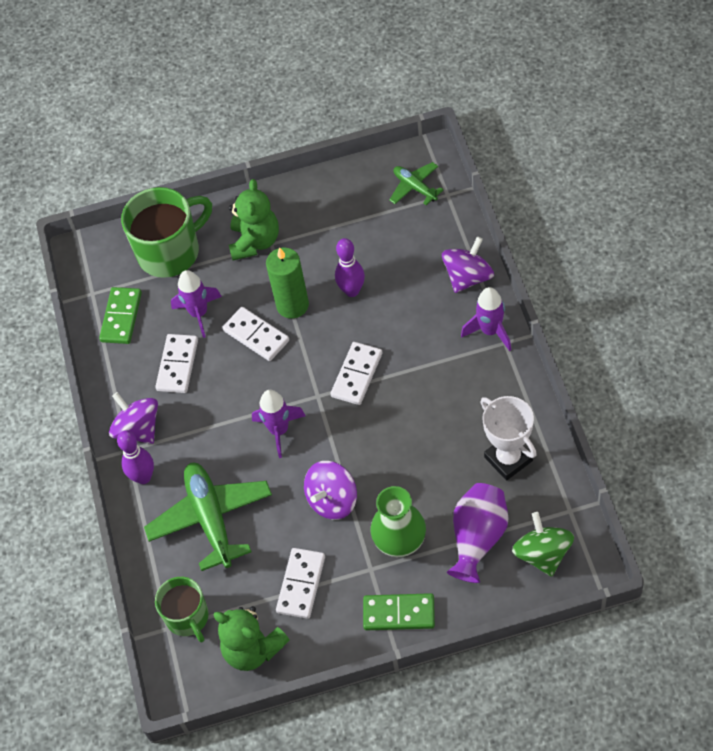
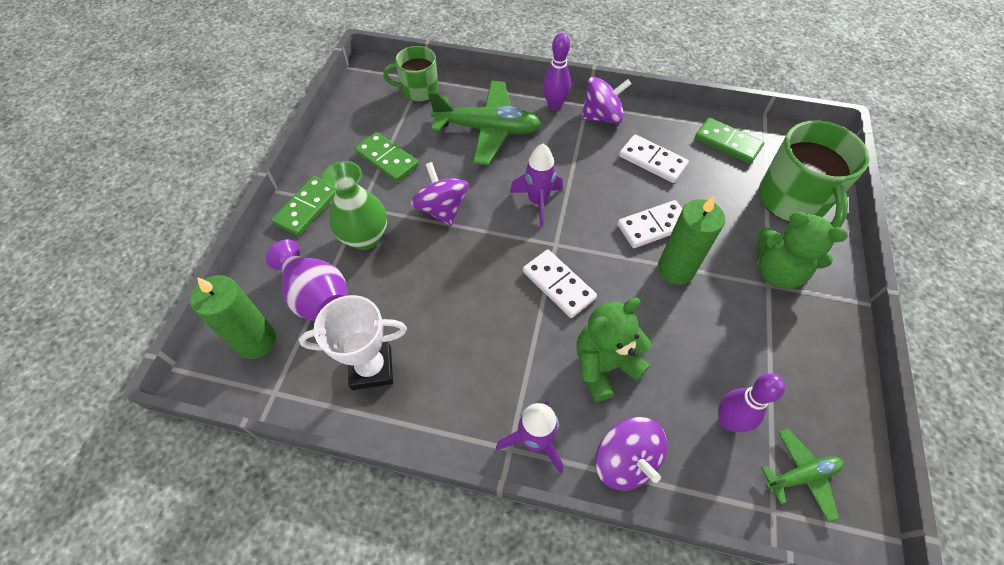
camera: 110 degrees right, 0 degrees up
(199, 313) = (703, 195): purple rocket -> none
(253, 649) = (363, 114): green teddy bear -> green teddy bear (604, 365)
(301, 584) = (387, 159): white domino -> green domino
(352, 291) = (667, 329): purple bowling pin -> purple bowling pin (727, 421)
(542, 554) = (256, 341): green spinning top -> green candle

